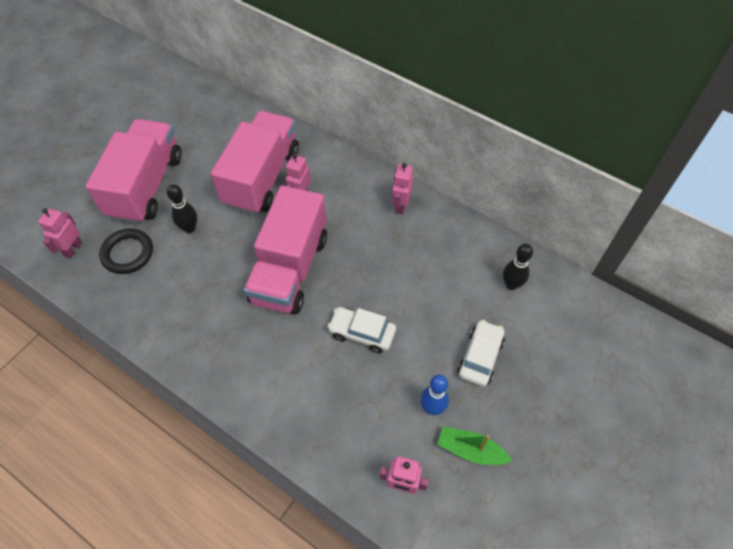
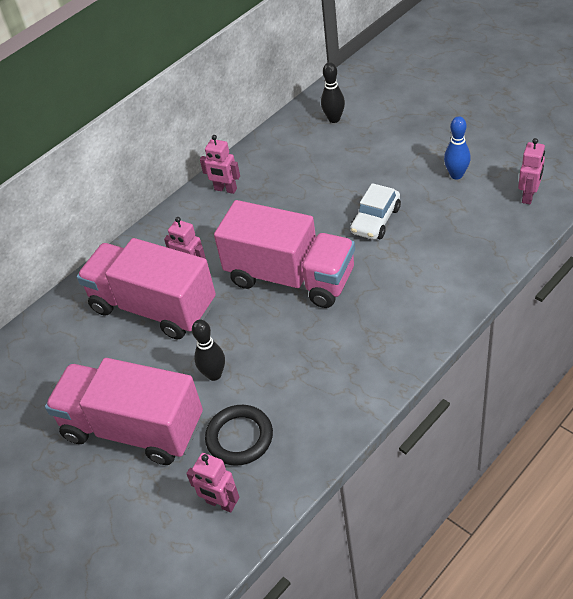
camera: 75 degrees left, 10 degrees down
(470, 450) = (495, 153): green boat -> none
(480, 357) = (407, 143): white car -> none

